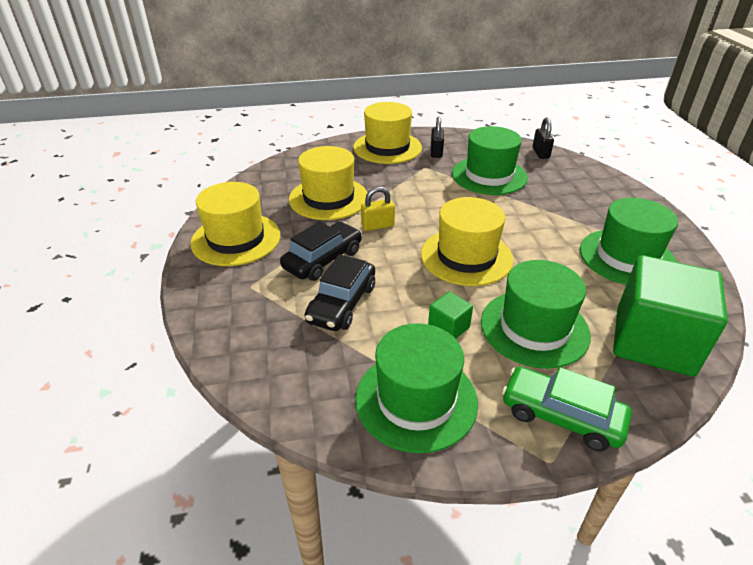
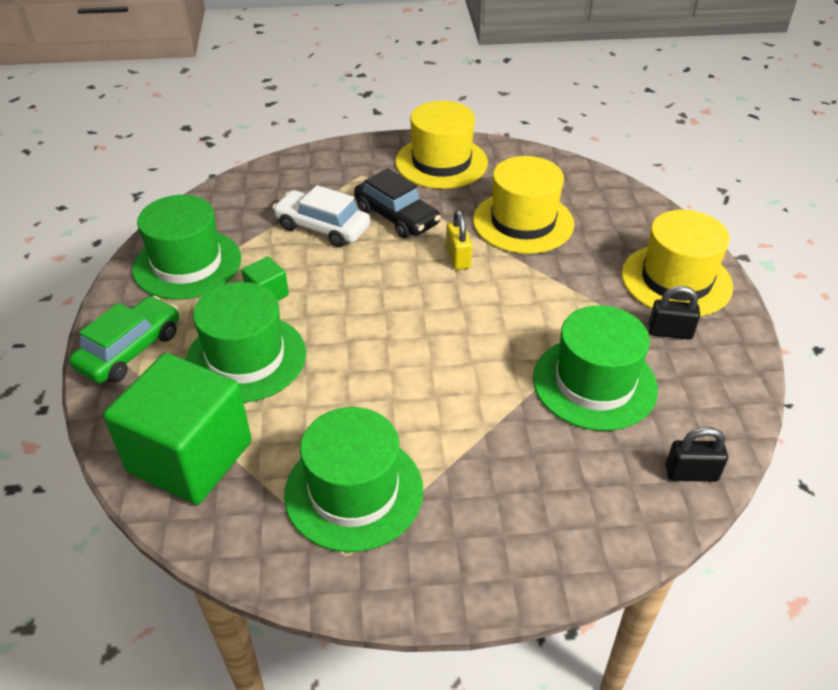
camera: 95 degrees right, 5 degrees up
(342, 303) = (322, 227): black car -> white car
(466, 256) = (383, 325): yellow hat -> none

